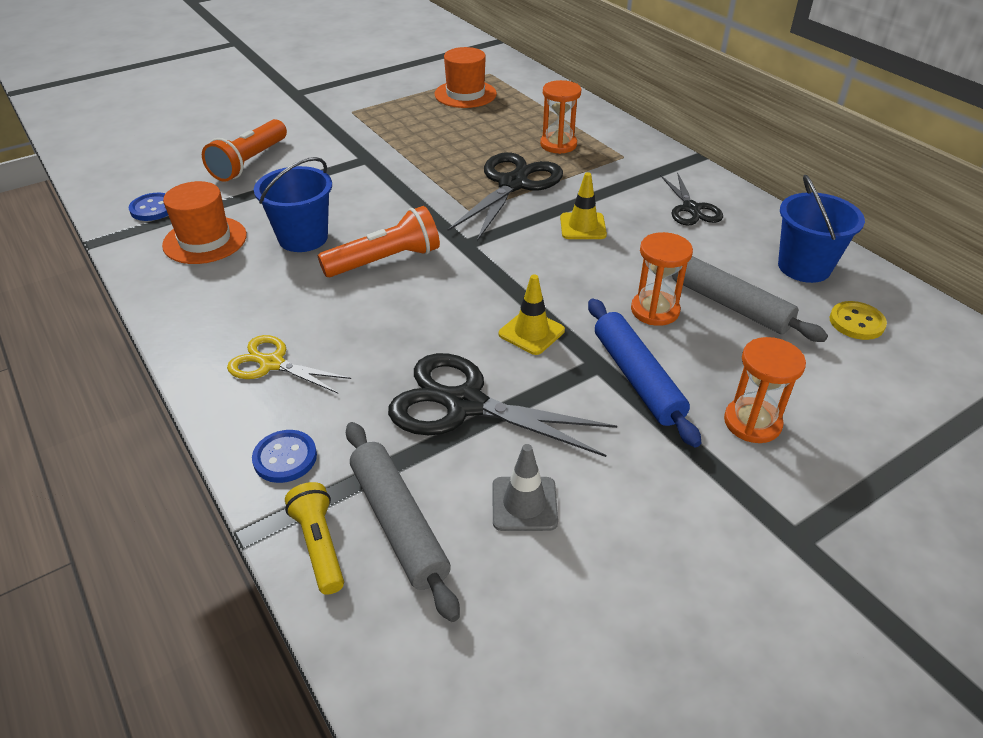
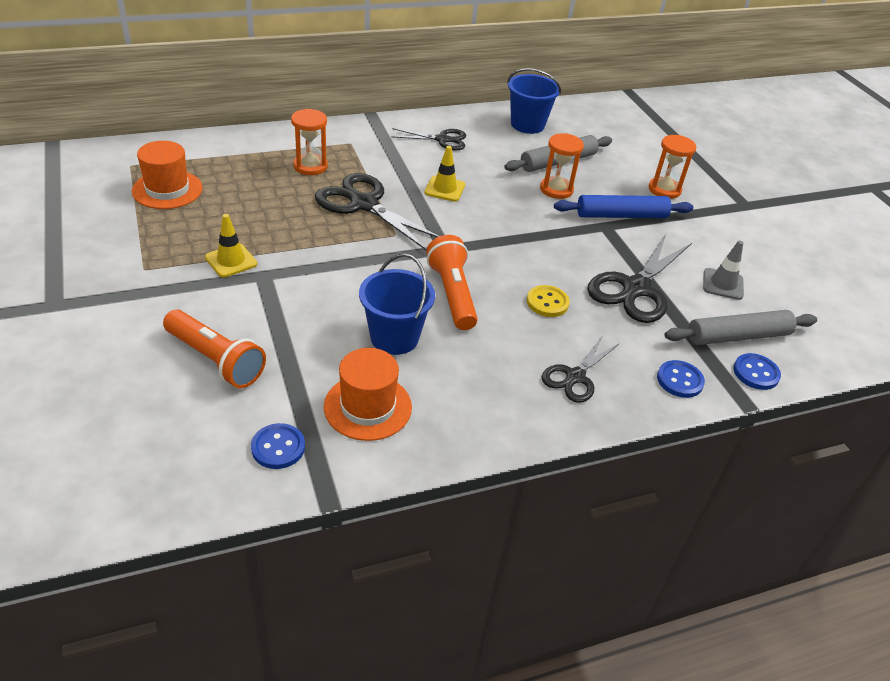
camera: 80 degrees left, 0 degrees up
(272, 364) = (575, 377): yellow scissors -> black scissors
(319, 545) = (756, 373): yellow flashlight -> blue button
(531, 332) = (567, 243): yellow traffic cone -> yellow traffic cone (231, 261)
(856, 322) = (586, 129): yellow button -> yellow button (547, 302)

